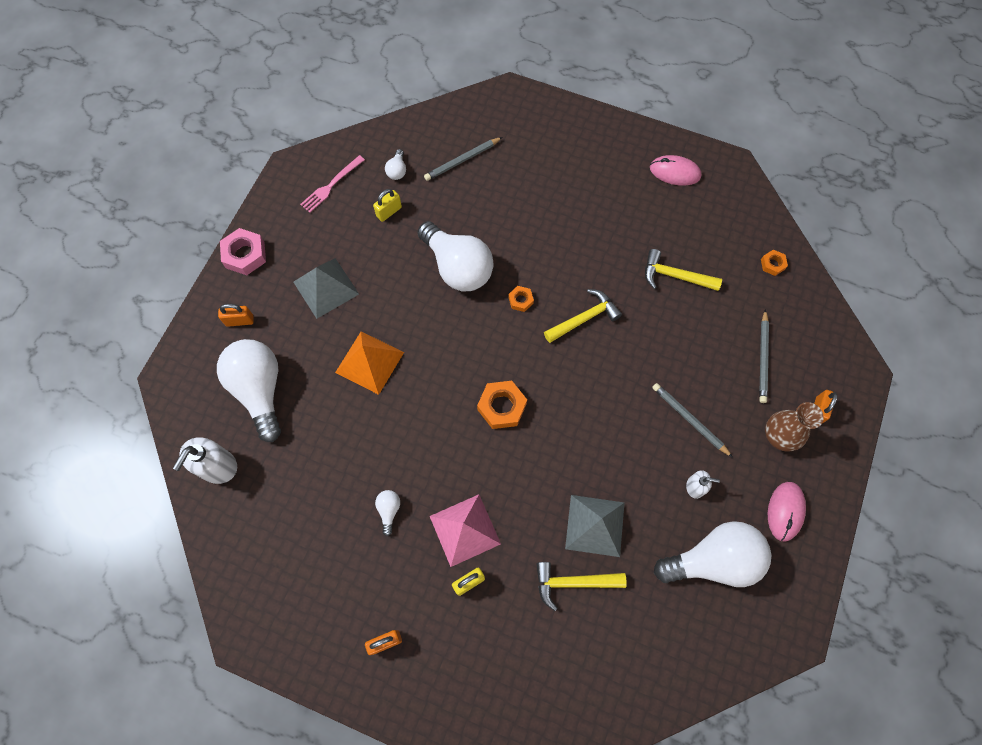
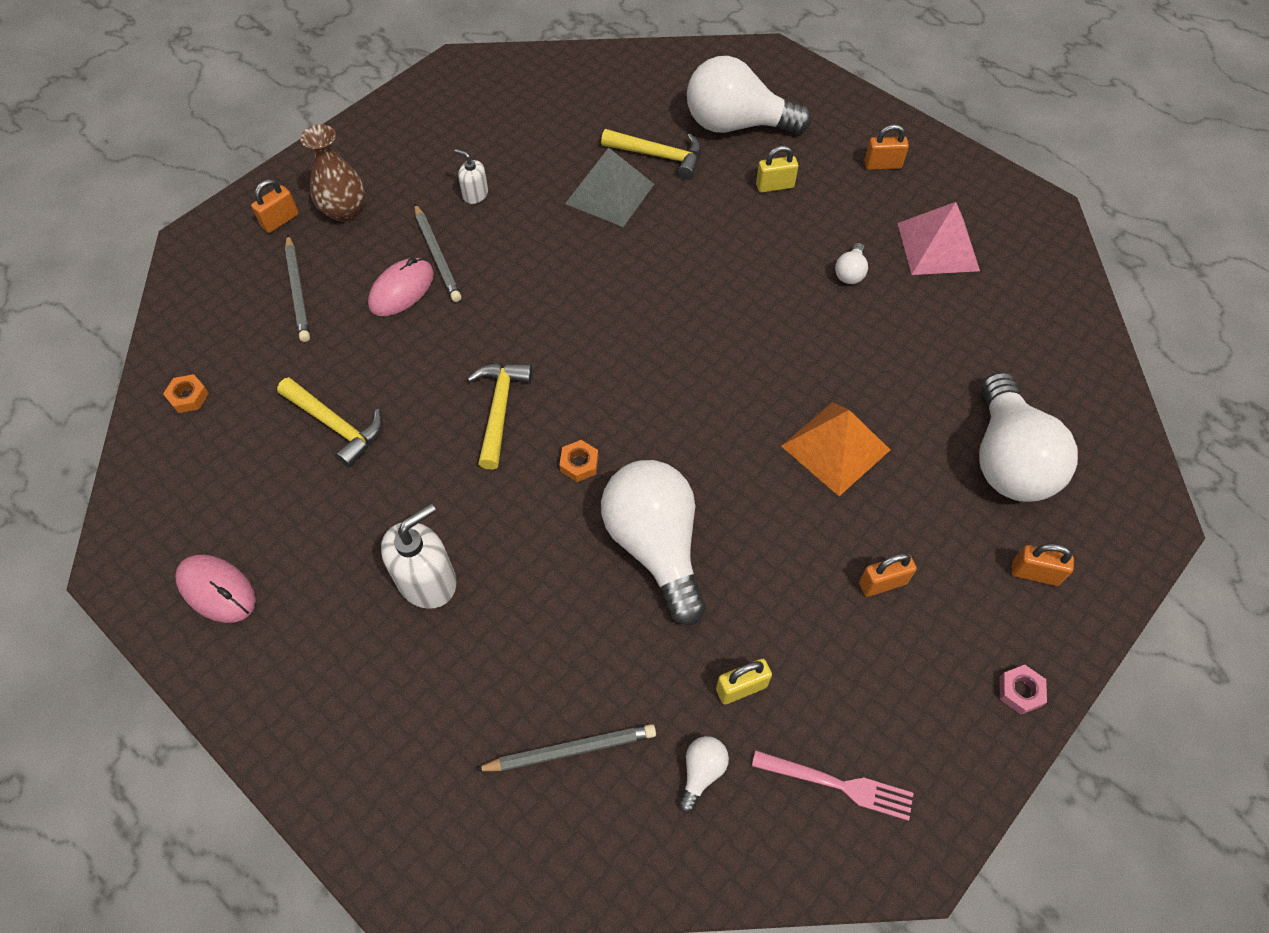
camera: 160 degrees left, 10 degrees down
(217, 466) = (1074, 382): white soap dispenser -> white soap dispenser (427, 580)
(245, 255) = (1020, 691): pink nut -> pink nut, size x0.55
(326, 287) = (882, 583): grey pyramid -> orange padlock
(331, 185) = (838, 785): pink fork -> pink fork turned 45 degrees clockwise
(465, 530) = (762, 230): pink pyramid -> pink pyramid (937, 246)
(502, 406) = (666, 338): orange nut -> none
(584, 318) = (500, 410): yellow hammer -> yellow hammer turned 105 degrees clockwise
(713, 560) = (499, 133): white light bulb -> white light bulb (736, 125)
(763, 358) = (298, 291): grey pencil -> grey pencil turned 135 degrees clockwise
(785, 511) = (393, 148): pink mouse -> pink mouse (401, 290)

